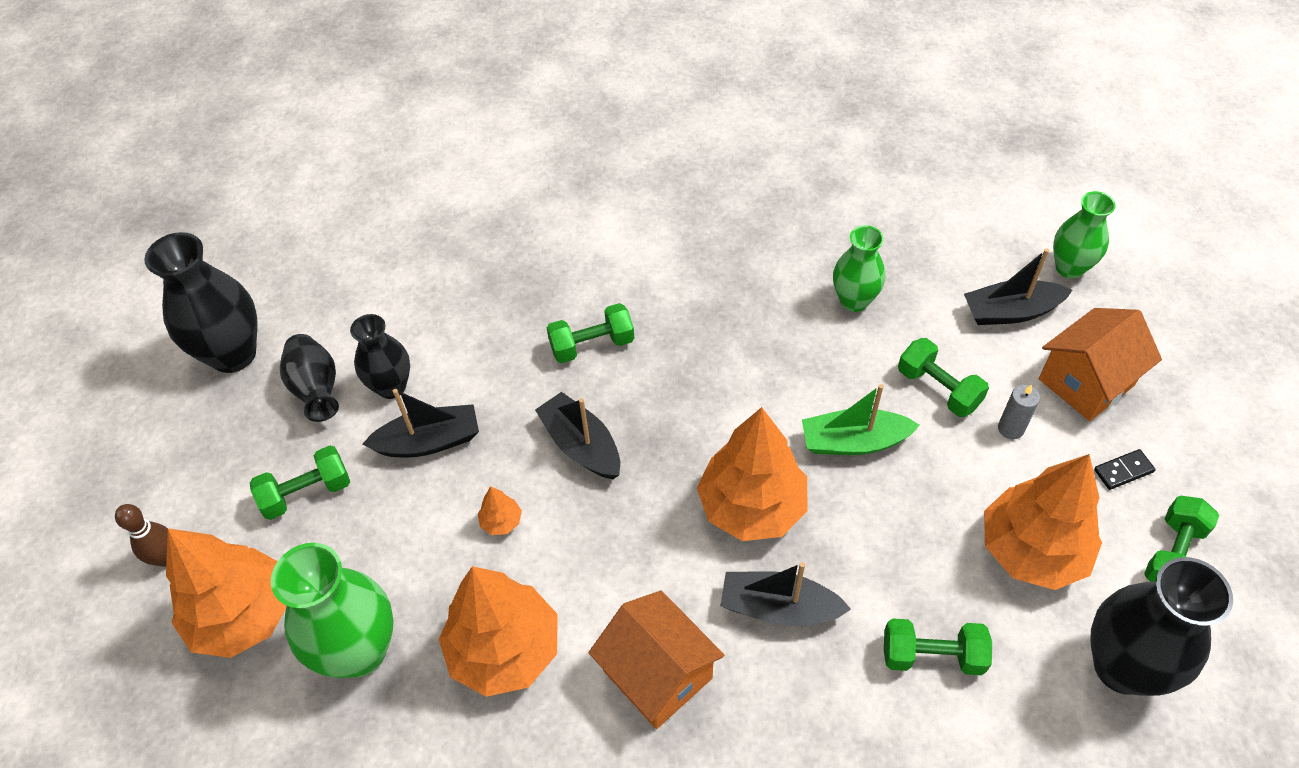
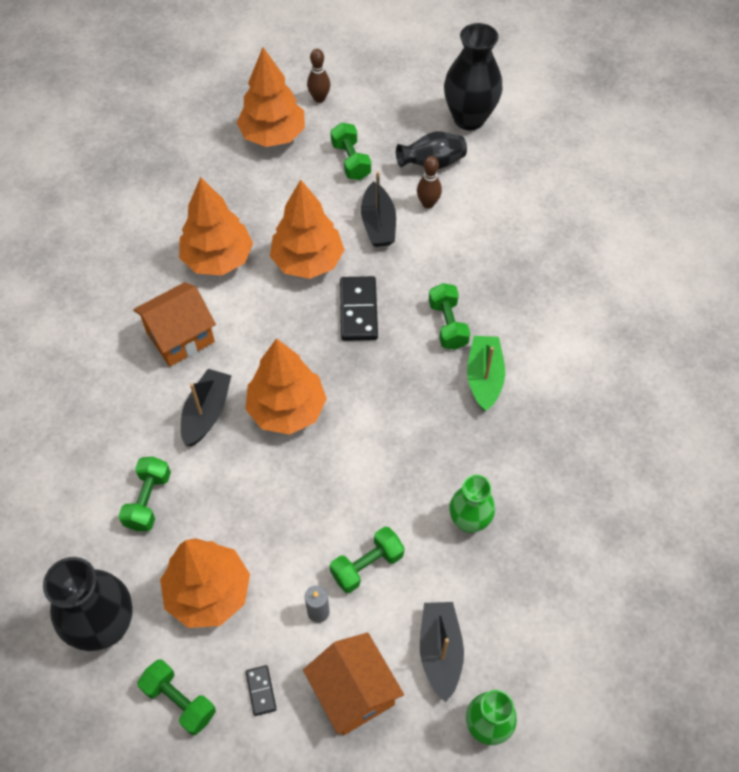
camera: 95 degrees right, 5 degrees up
(359, 650) = (236, 189): green vase -> none
(391, 386) = (428, 203): black vase -> brown bowling pin
(501, 521) = (307, 261): orange tree -> orange tree, size x2.49
(581, 445) = (359, 310): black boat -> black domino
(853, 442) = (328, 489): green boat -> green boat (484, 378)

